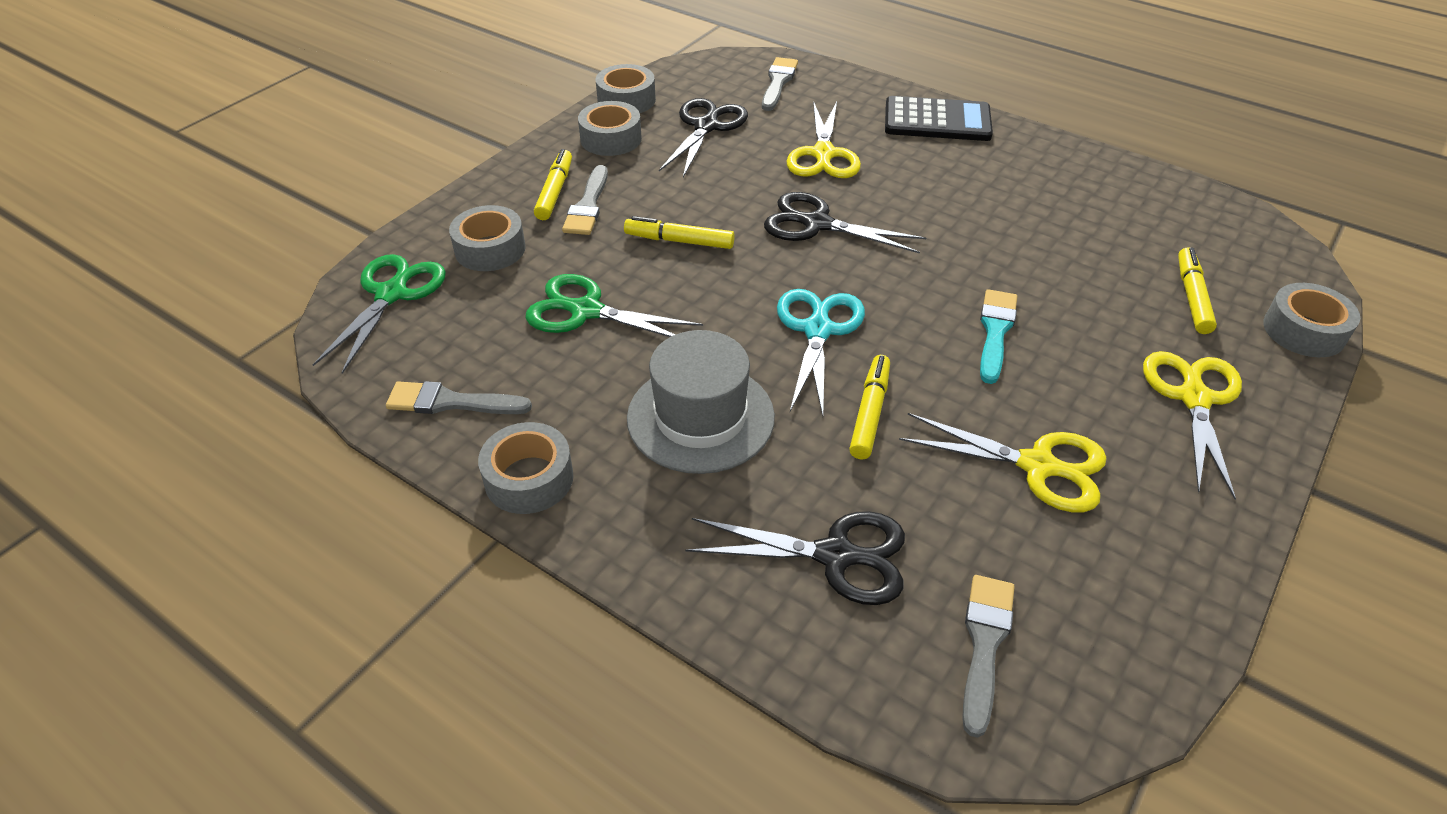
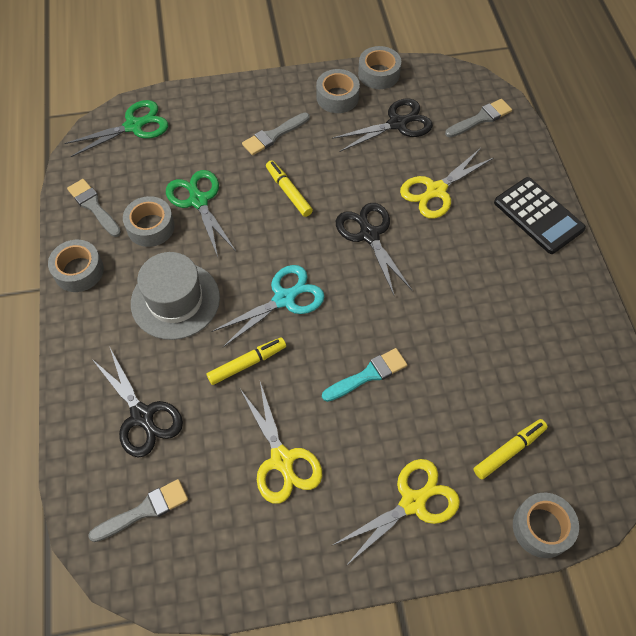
camera: 45 degrees right, 15 degrees up
(490, 249) = (200, 130): grey tape -> grey tape (150, 227)
(555, 191) = (269, 114): yellow marker -> none

